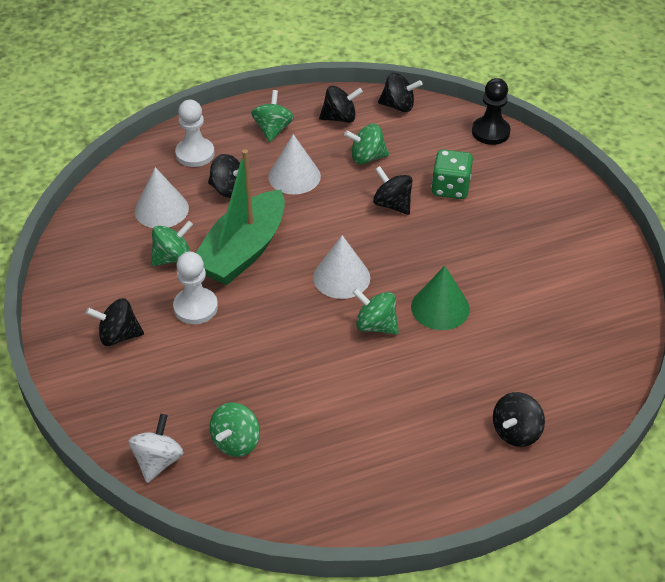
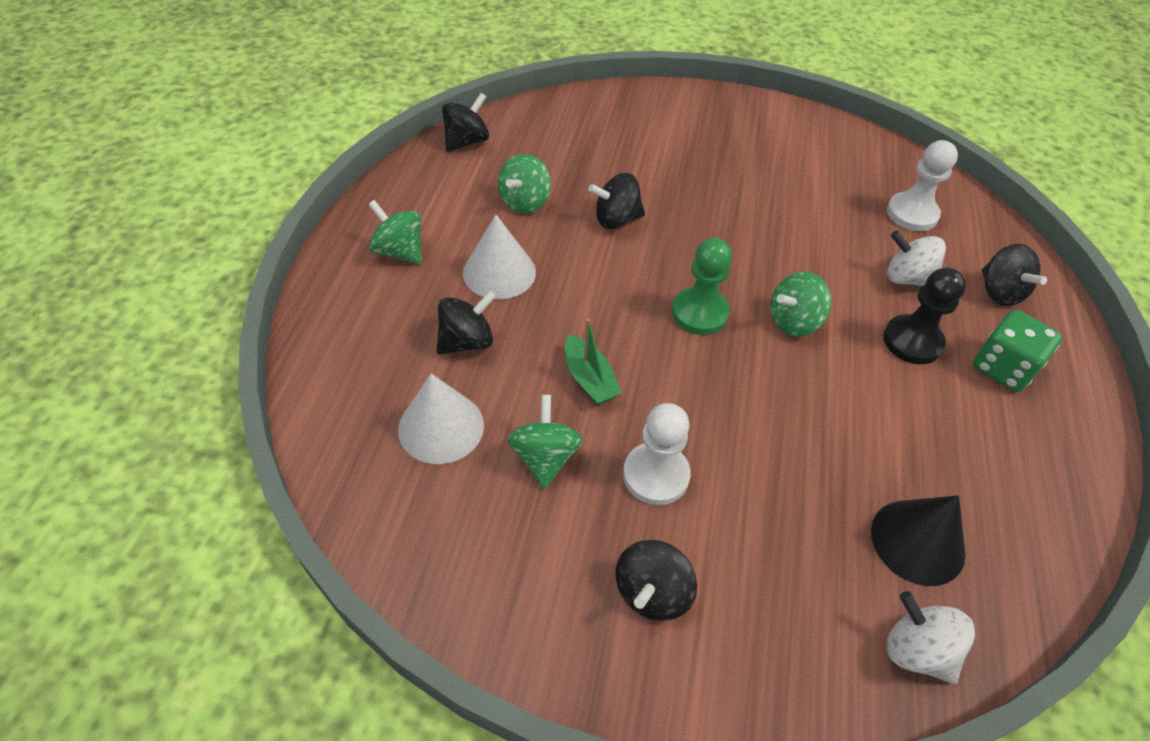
camera: 60 degrees left, 5 degrees up
(195, 154) = (367, 342): white pawn -> white pawn (912, 214)
(236, 442) = (917, 541): green spinning top -> black cone
(243, 251) = (589, 379): green boat -> green boat, size x0.46
(340, 118) = (438, 190): black spinning top -> none
(341, 277) = (699, 313): white cone -> green pawn
(440, 307) = (798, 260): green cone -> none
(450, 188) = (627, 169): green dice -> green dice (1003, 367)
(479, 373) = (907, 278): none -> white spinning top
(490, 132) = (570, 105): black pawn -> black pawn (912, 341)

